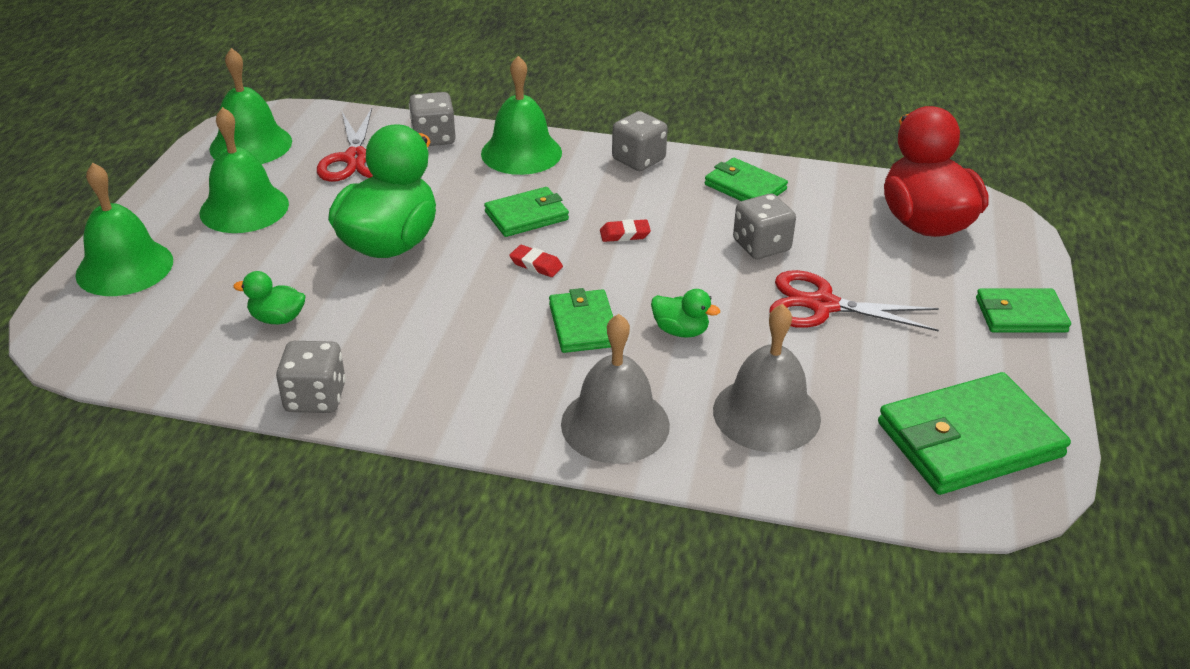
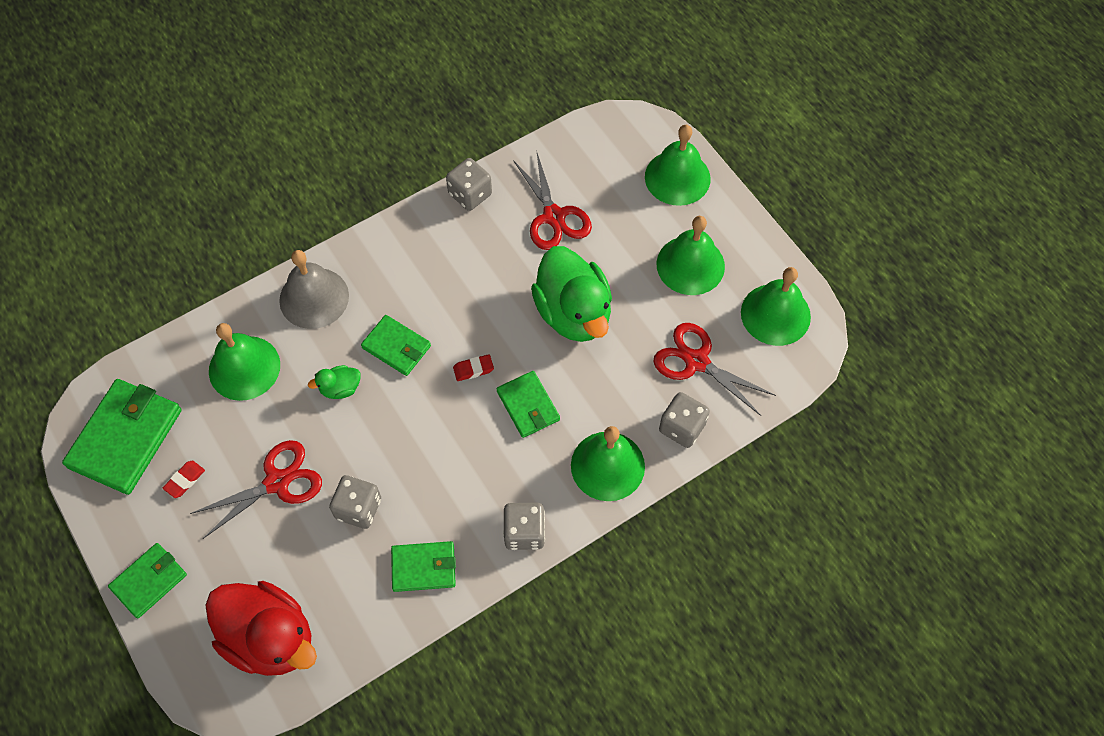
camera: 135 degrees right, 25 degrees up
(277, 318) = (554, 216): green duck -> red scissors
(526, 216) = (528, 406): green wallet -> green wallet turned 45 degrees counterclockwise
(625, 234) = (452, 442): red eraser -> red eraser (185, 480)
(766, 413) = (244, 367): grey bell -> green bell

